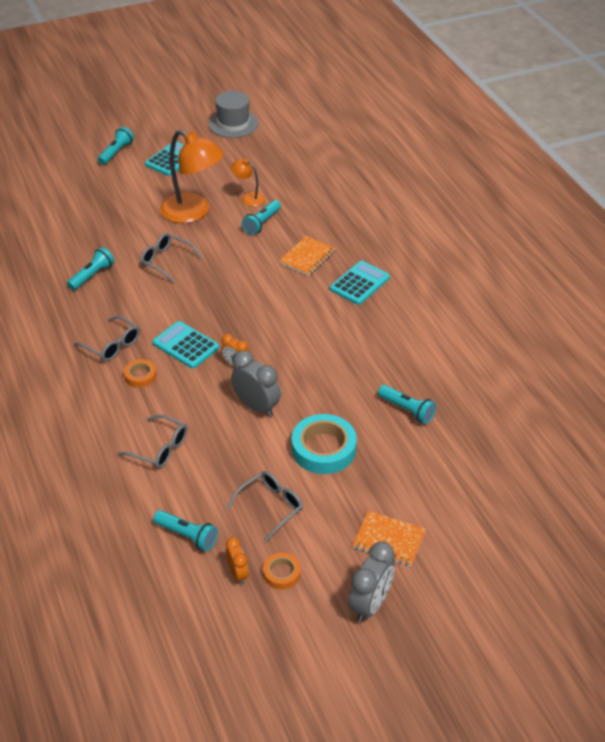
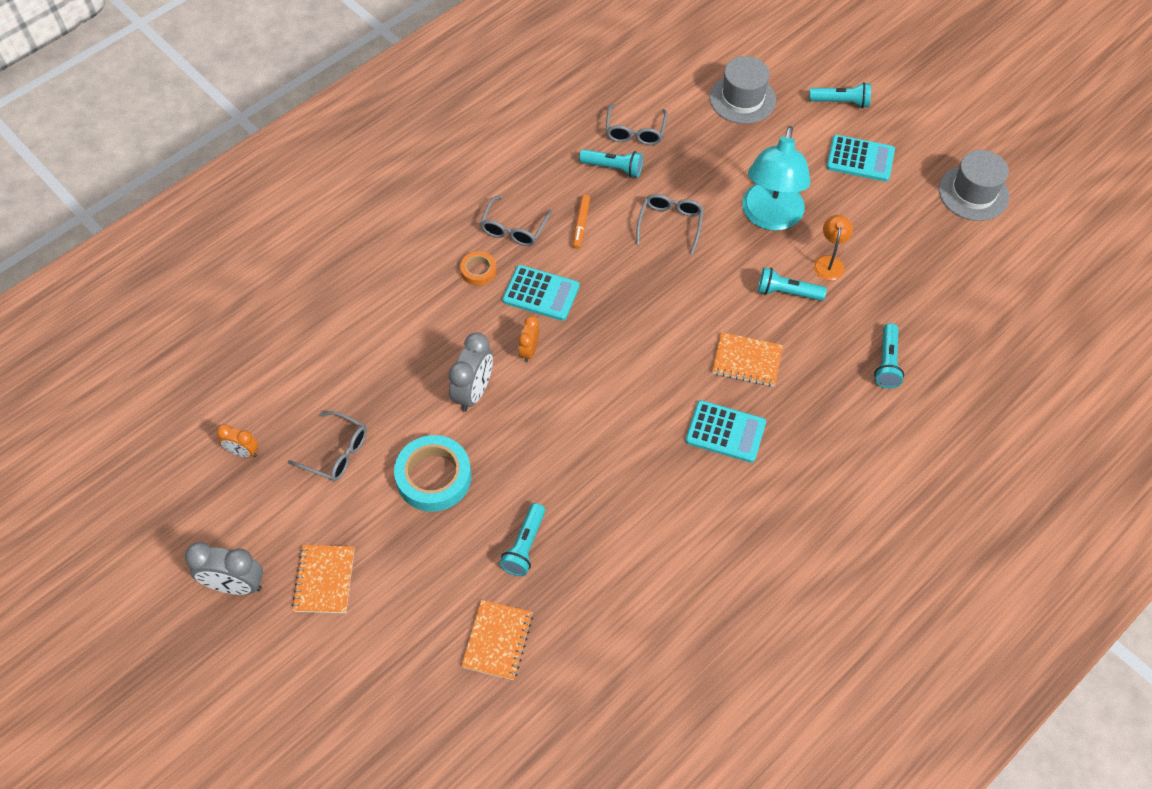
camera: 70 degrees right, 15 degrees up
(77, 195) = (742, 99): none -> grey hat
(134, 307) = (581, 224): none -> orange marker
(160, 448) = (383, 326): grey glasses -> grey glasses (635, 132)
(186, 345) = (541, 293): turquoise calculator -> turquoise calculator turned 90 degrees clockwise
(187, 536) = (278, 392): turquoise flashlight -> turquoise flashlight (886, 362)
(193, 212) = (770, 217): orange lamp -> turquoise lamp
(238, 573) = (243, 452): orange clock -> orange clock turned 60 degrees clockwise
(282, 573) = (253, 491): orange tape -> none
(480, 444) = (497, 640): none -> orange notebook

